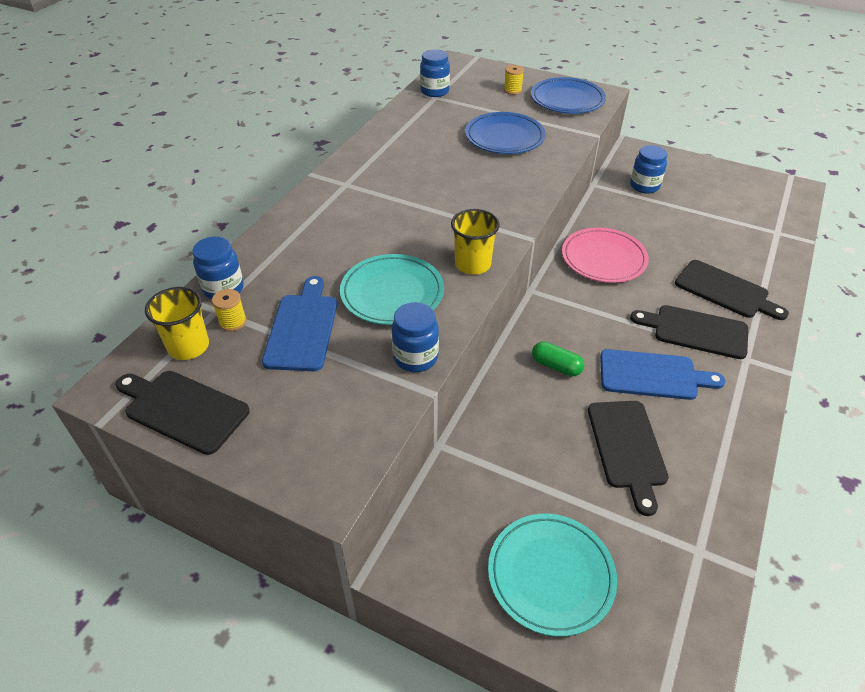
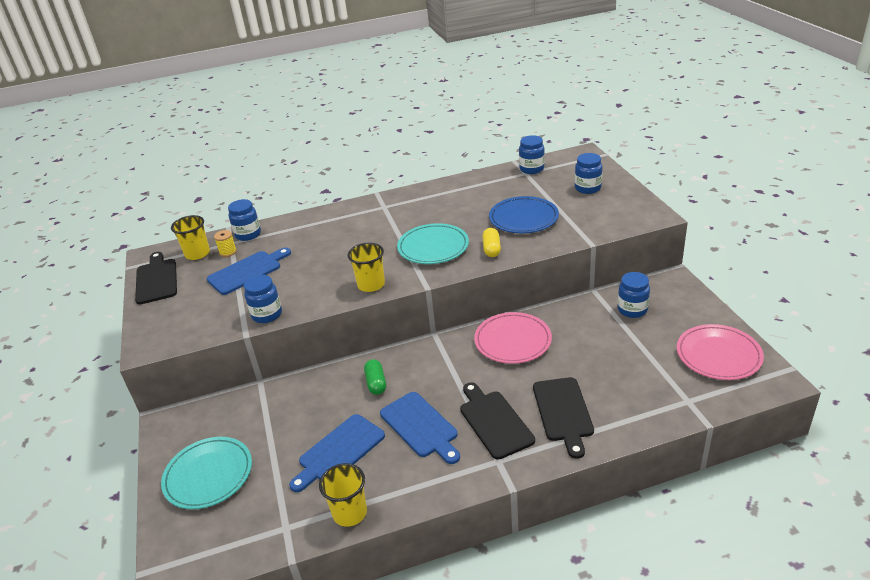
camera: 50 degrees right, 10 degrees down
(392, 293) = (309, 277): turquoise plate -> turquoise plate (433, 247)
(512, 90) = (587, 188): yellow spool -> blue jar
(525, 176) = (491, 249): none -> yellow capsule
(567, 100) = (617, 210): blue plate -> none
(627, 448) = (339, 451): black cutting board -> blue cutting board
(723, 490) = (350, 513): none -> yellow cup
(743, 190) = (718, 355): none -> pink plate

